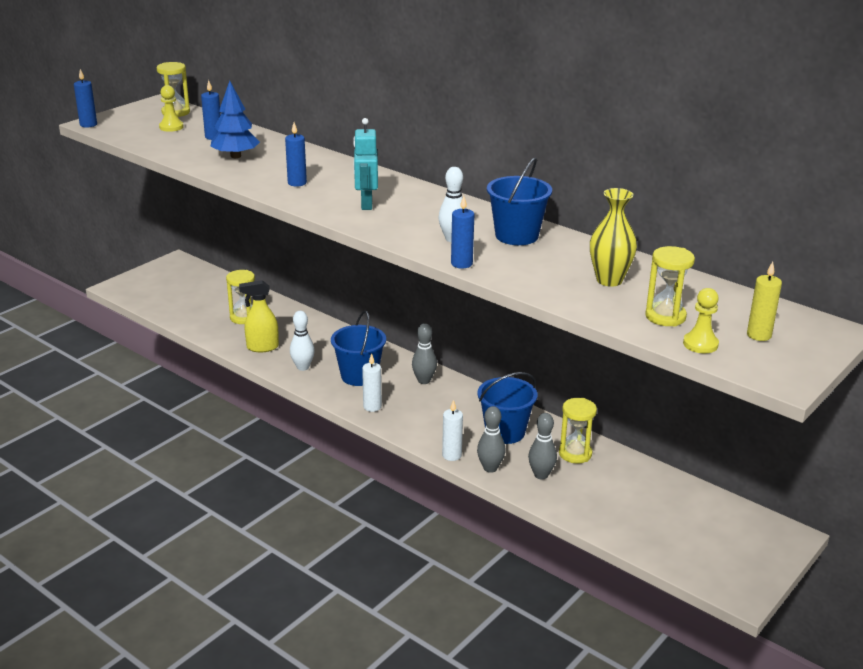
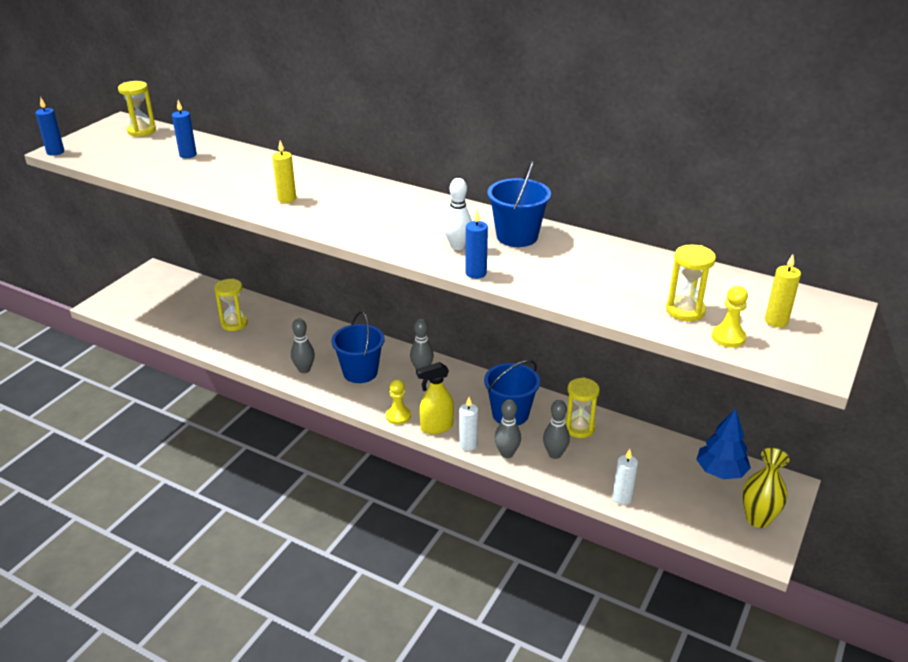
camera: 10 degrees left, 5 degrees up
(171, 127) = (142, 147): yellow pawn -> yellow pawn (398, 416)
(235, 156) = (216, 174): blue tree -> blue tree (720, 471)
(262, 347) = (260, 353): yellow spray bottle -> yellow spray bottle (436, 427)
(297, 183) = (287, 199): blue candle -> yellow candle
(303, 367) = (304, 369): white bowling pin -> grey bowling pin
(366, 204) = (362, 216): turquoise robot -> none
(372, 407) = (381, 403): white candle -> white candle (622, 498)
(609, 280) = (619, 276): yellow vase -> yellow vase (758, 519)

